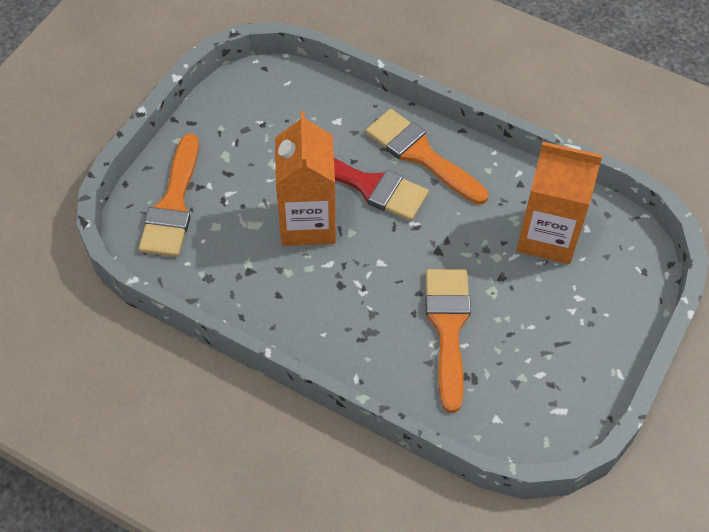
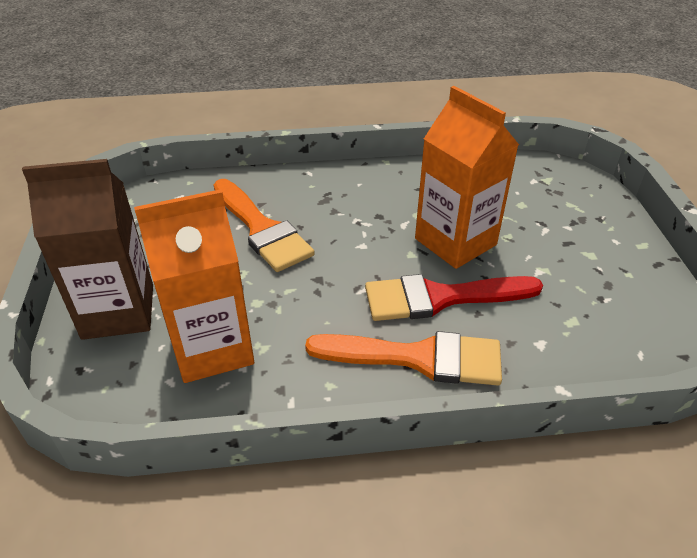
camera: 145 degrees right, 15 degrees down
(173, 204) = (572, 201): orange brush -> none
(602, 307) = (118, 311): none -> brown carton

